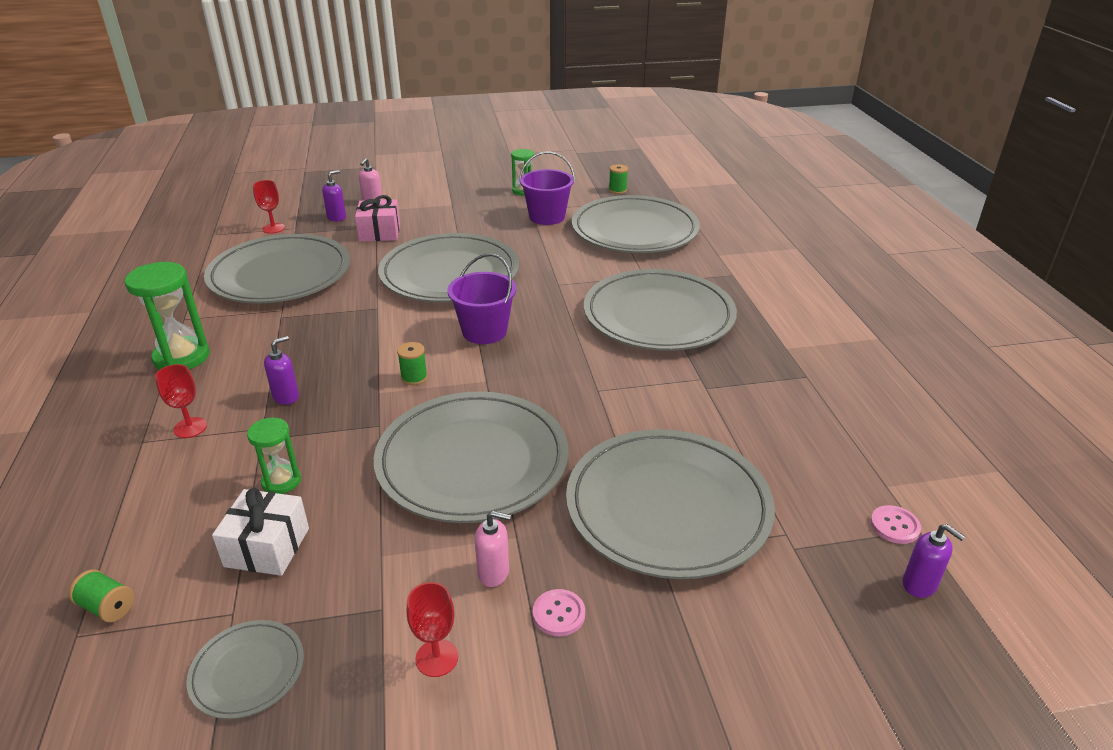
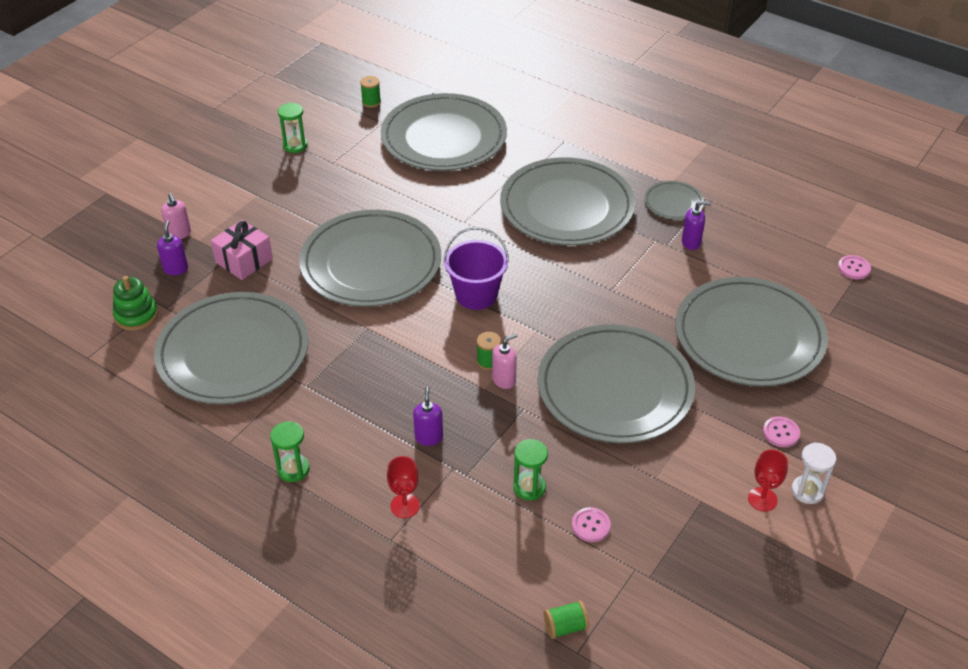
camera: 45 degrees left, 10 degrees up
(182, 357) = (293, 469): green hourglass -> green hourglass, size x0.59
(247, 671) = (692, 583): grey plate -> grey plate (673, 203)
(267, 547) = (591, 525): white gift -> pink button
(273, 228) = (136, 315): red goblet -> green stacking toy
(493, 692) = (807, 491): none -> white hourglass
(494, 573) = (723, 439): pink soap dispenser -> pink soap dispenser (504, 380)
(547, 217) = (357, 162): purple bucket -> none
(919, 585) = (897, 293): purple soap dispenser -> purple soap dispenser (691, 242)

